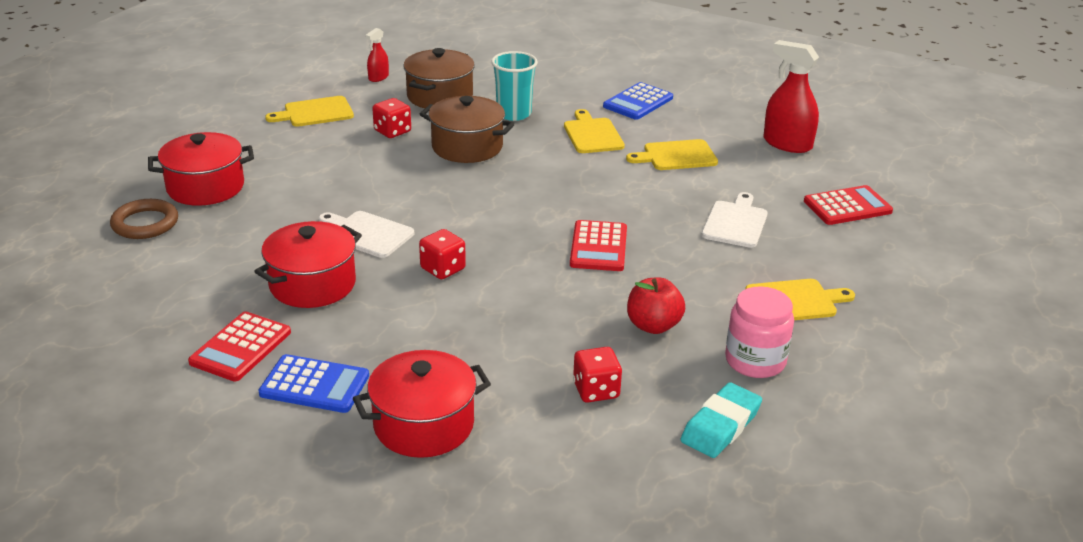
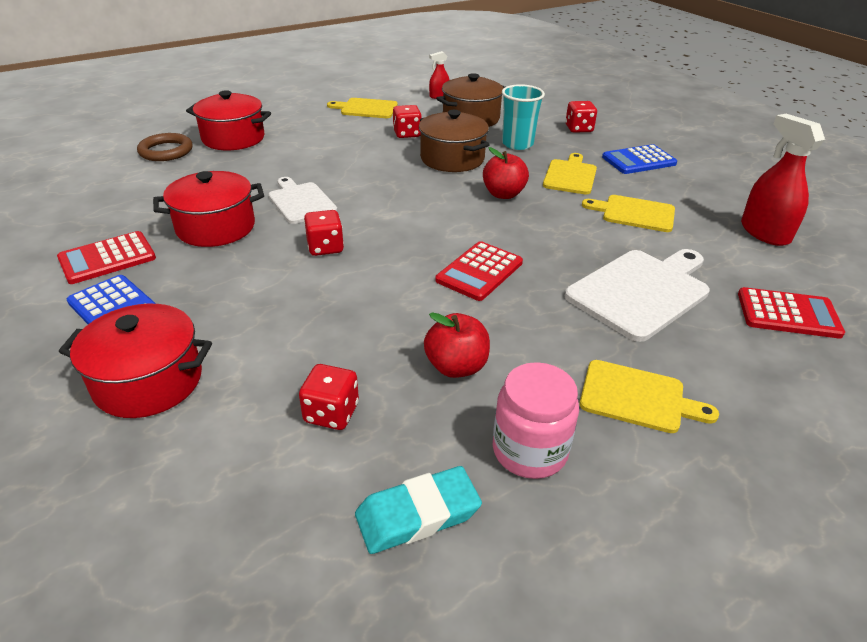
camera: 30 degrees right, 5 degrees up
(550, 170) = (503, 194): none -> red apple
(556, 81) = (578, 129): none -> red dice
(735, 222) = (640, 291): white cutting board -> white cutting board, size x1.57

